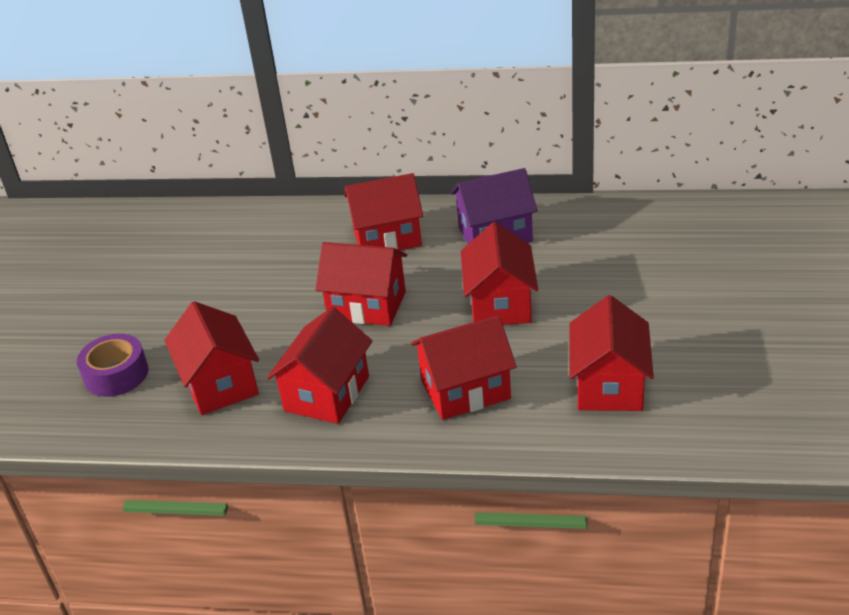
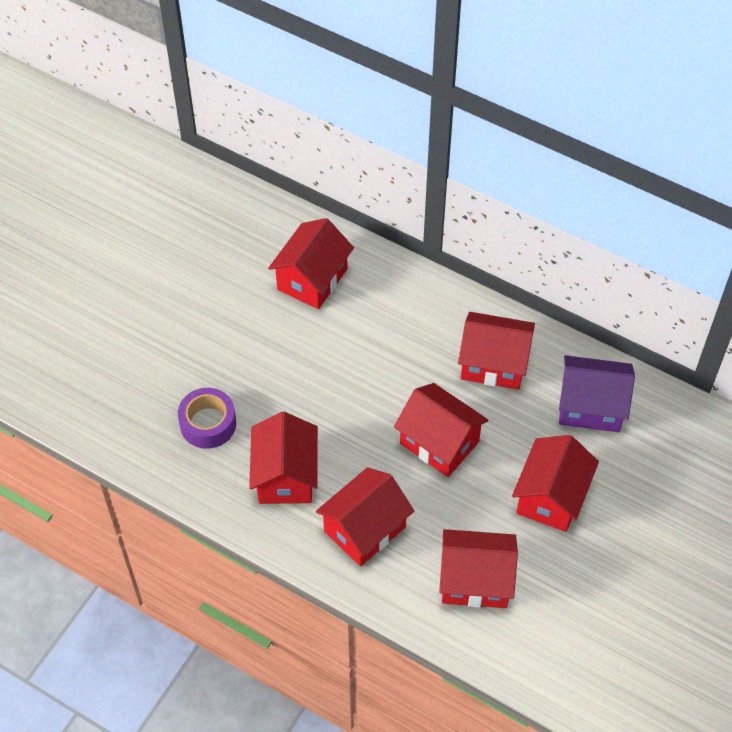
camera: 20 degrees right, 20 degrees up
(609, 385) = (592, 633): red house -> red house (312, 279)

